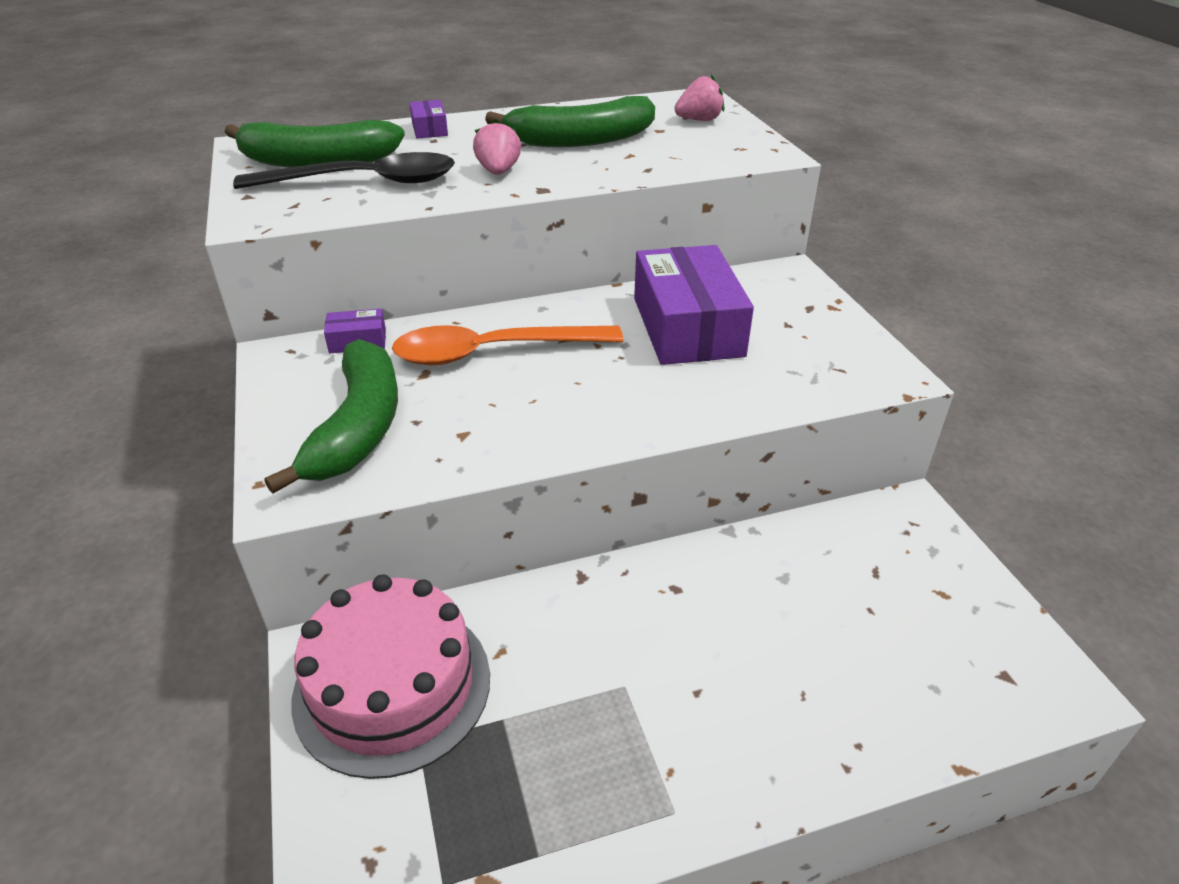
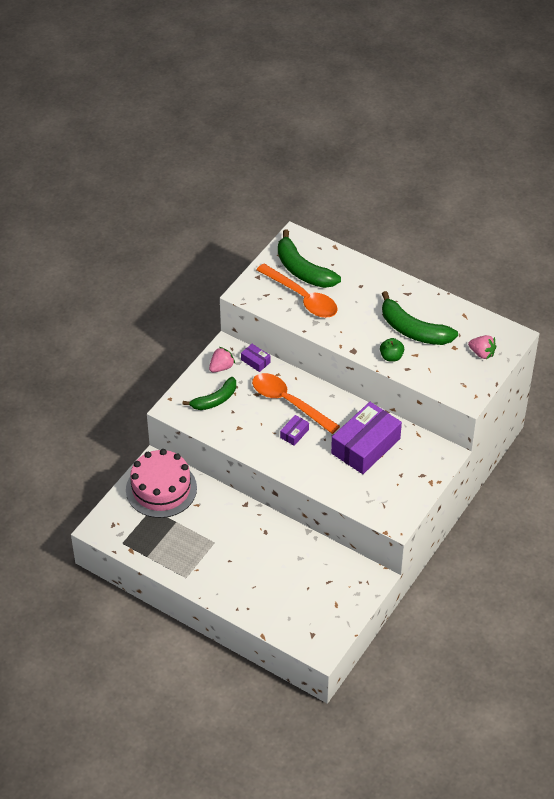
camera: 50 degrees right, 10 degrees up
(358, 427) = (215, 400): green banana -> green banana, size x0.66
(365, 182) = (302, 298): black spoon -> orange spoon
(429, 129) = (369, 276): purple box -> purple box (294, 433)
(498, 172) = (354, 327): pink strawberry -> pink strawberry (221, 367)
(605, 170) = (391, 357): none -> green apple

